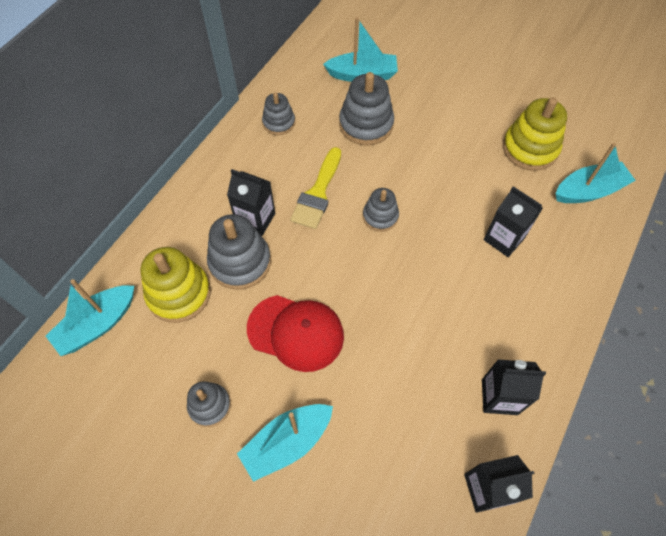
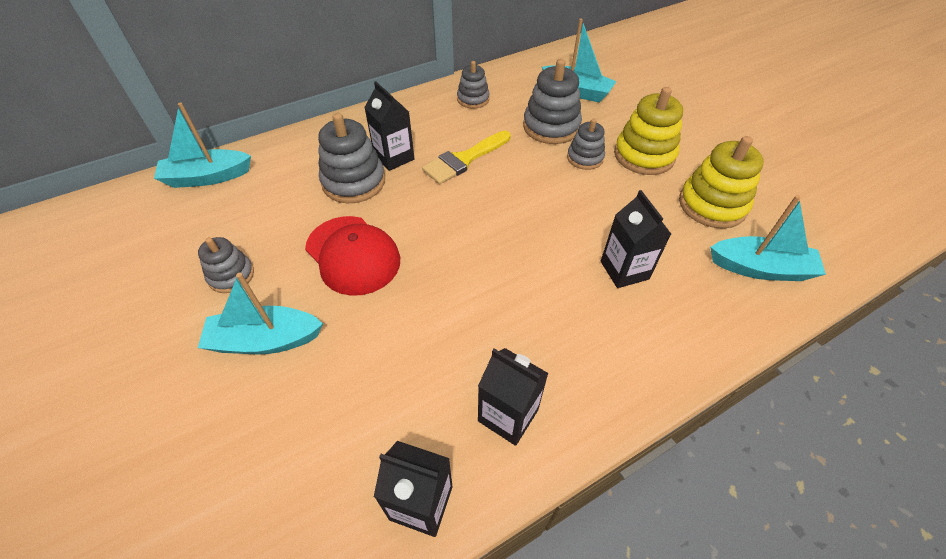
camera: 30 degrees right, 10 degrees down
(179, 293) = (285, 183): yellow stacking toy -> yellow stacking toy (644, 155)
(380, 216) = (508, 199): grey stacking toy -> grey stacking toy (585, 158)

